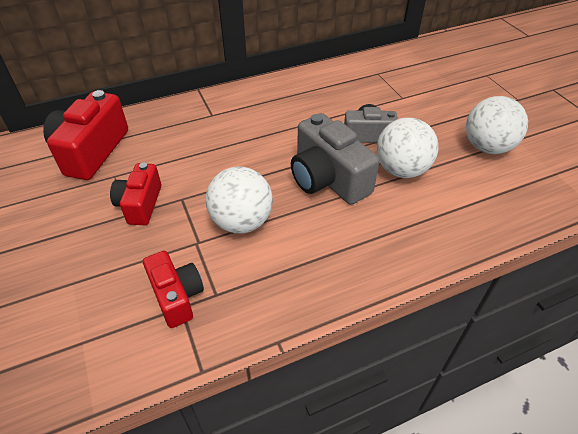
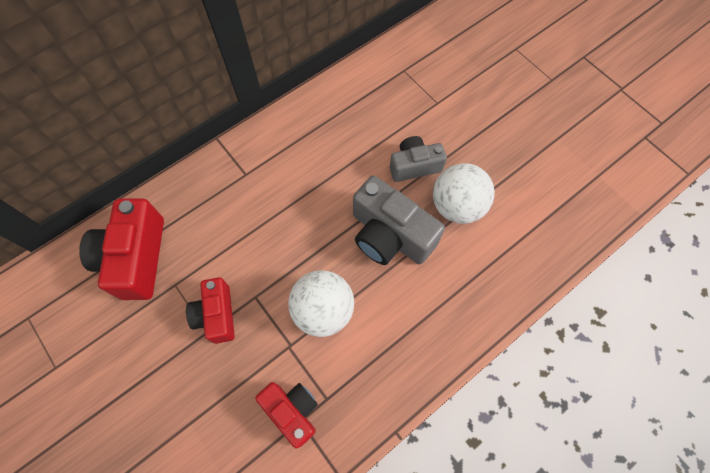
camera: 15 degrees left, 20 degrees up
(487, 147) = (531, 156): white ball -> none

